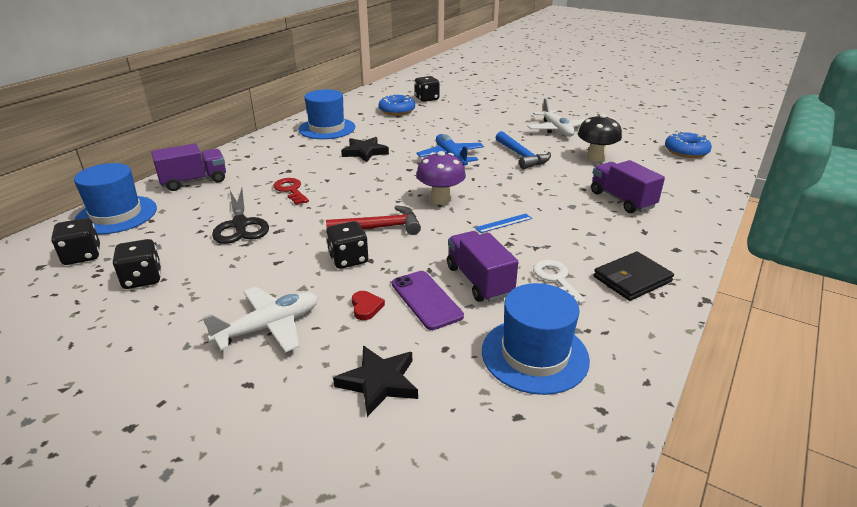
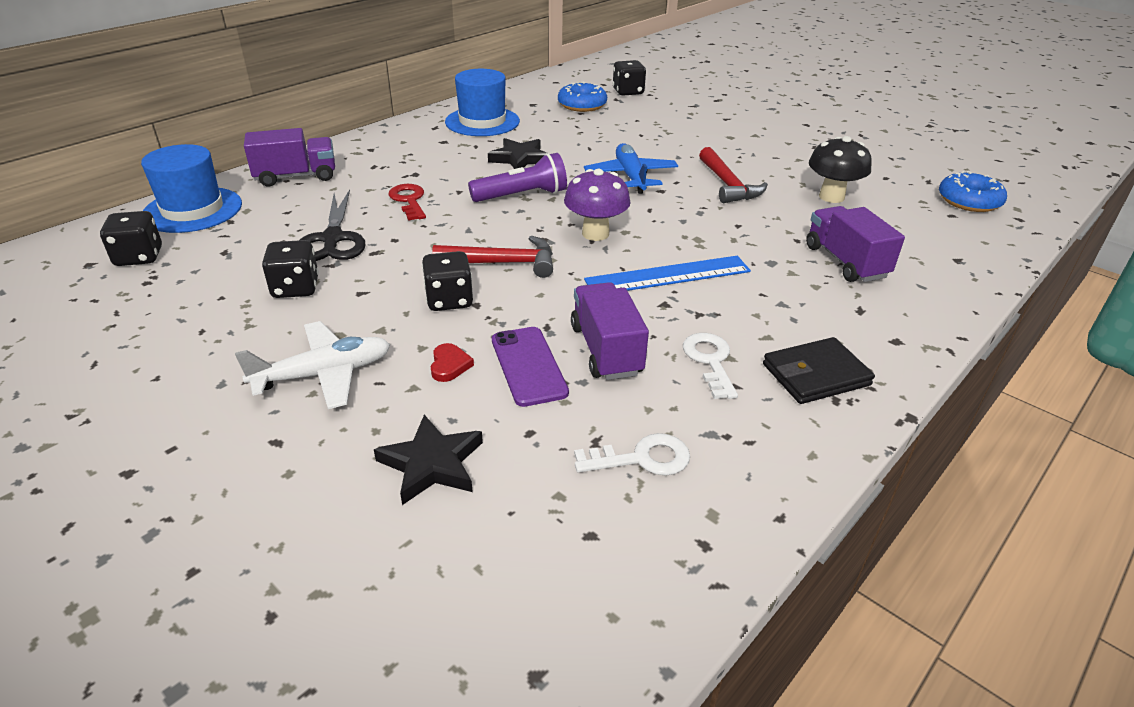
camera: 10 degrees right, 5 degrees up
(143, 279) = (197, 294): black dice -> black dice (295, 288)
(376, 178) = (522, 195): none -> purple flashlight
(503, 223) = (668, 275): blue ruler -> blue ruler, size x2.02
(521, 156) = (727, 185): blue hammer -> red hammer
(534, 355) = (642, 458): blue hat -> white key
(556, 130) = (791, 151): white plane -> none

